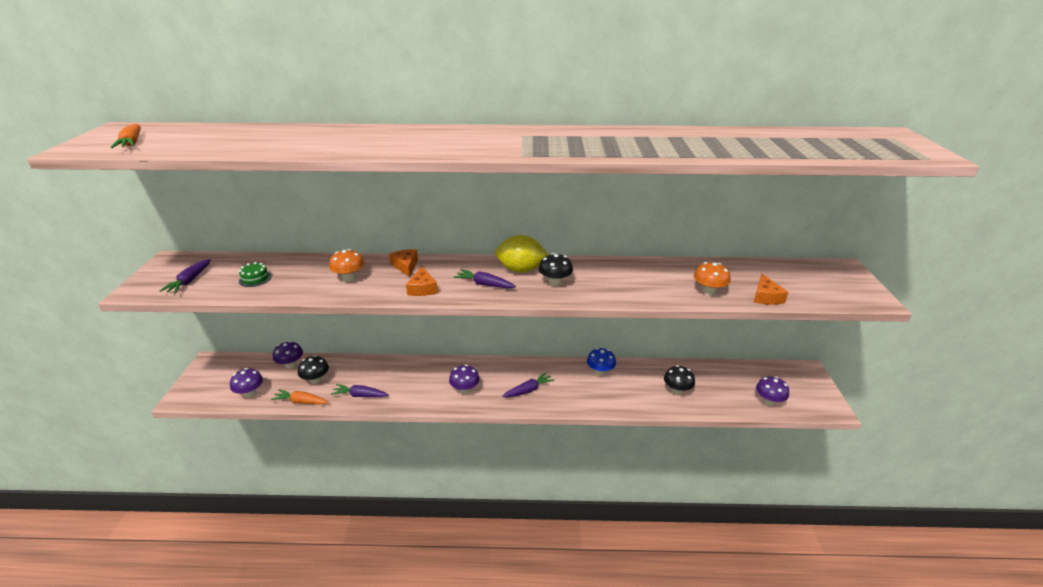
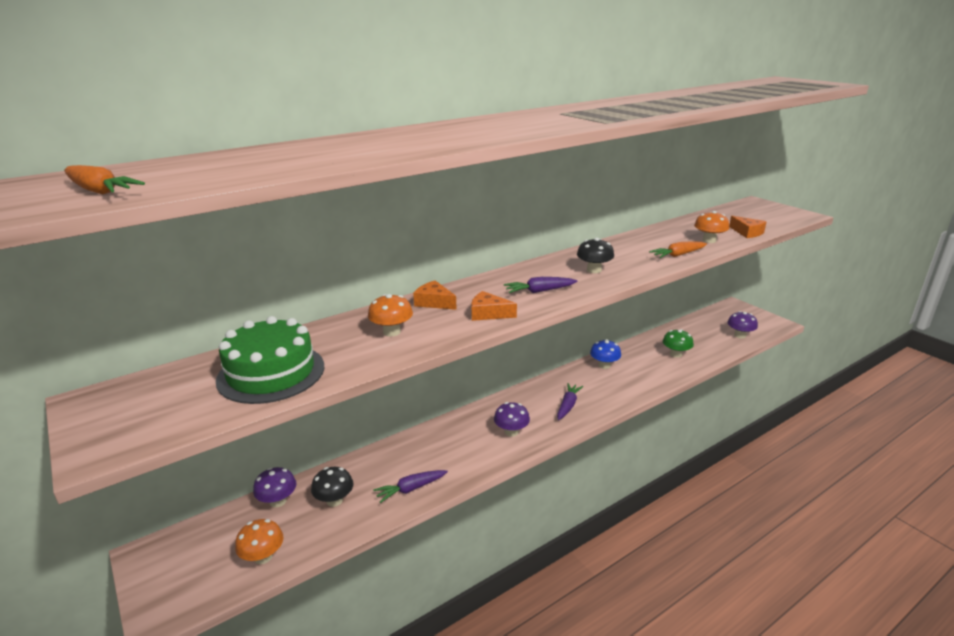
camera: 35 degrees left, 5 degrees down
(189, 281) = (174, 409): purple carrot -> none
(250, 393) = (263, 556): purple mushroom -> orange mushroom
(255, 278) = (271, 373): green cake -> green cake, size x2.31
(301, 402) = (347, 530): orange carrot -> orange carrot (678, 255)
(422, 288) = (488, 314): orange cheese -> orange cheese turned 150 degrees clockwise
(521, 270) = (548, 270): yellow lemon -> none
(677, 390) = (676, 354): black mushroom -> green mushroom

